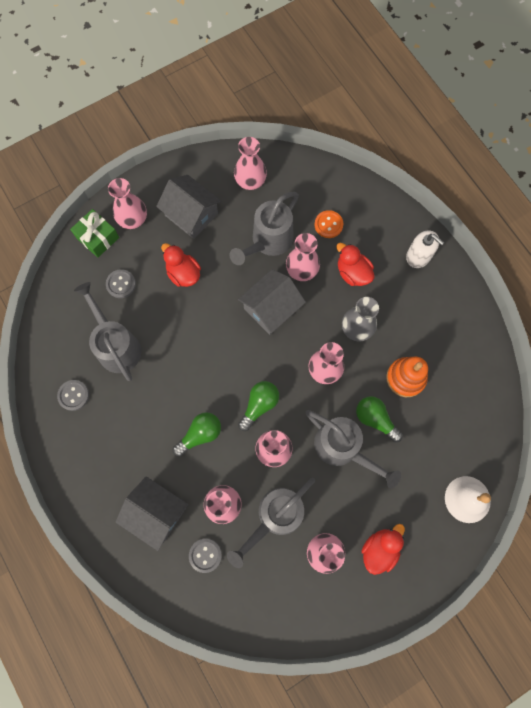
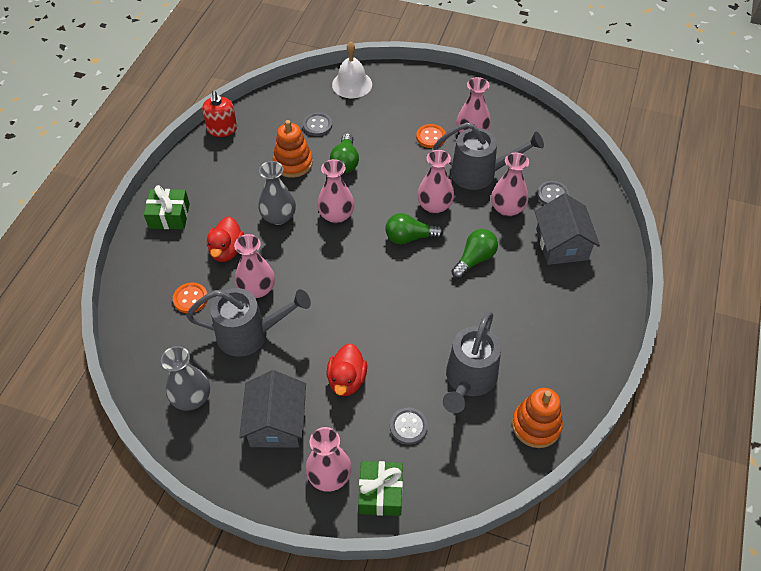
camera: 130 degrees left, 20 degrees down
(51, 358) = (536, 425): none -> orange stacking toy
(73, 395) = (546, 377): grey button -> grey button (317, 125)
(200, 434) = (474, 259): green light bulb -> green light bulb turned 120 degrees clockwise
(250, 181) = (191, 398): pink vase -> grey vase
(271, 308) = (316, 286): grey house -> none
(343, 448) = (388, 166): grey watering can -> none
(348, 512) = (431, 137): none -> orange button
(379, 549) = (436, 108): red duck -> none
(418, 256) = (169, 216): white soap dispenser -> green gift
(489, 351) = (222, 129): none -> red soap dispenser

